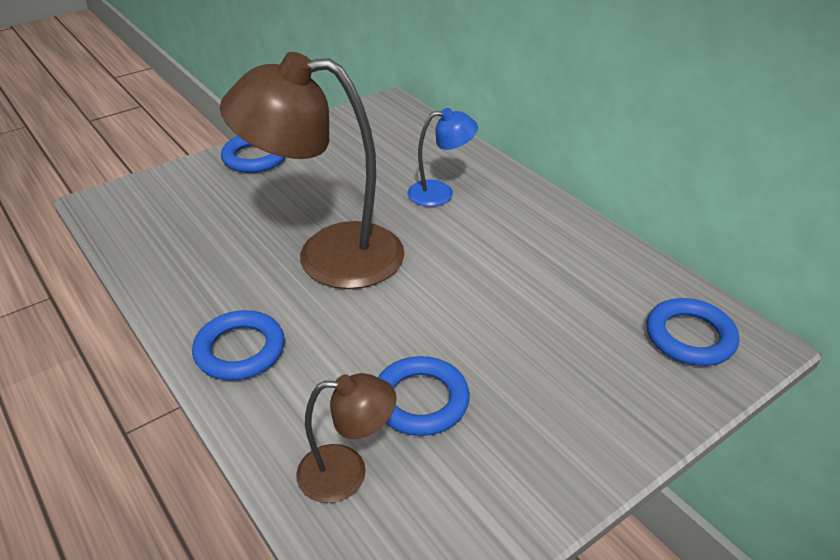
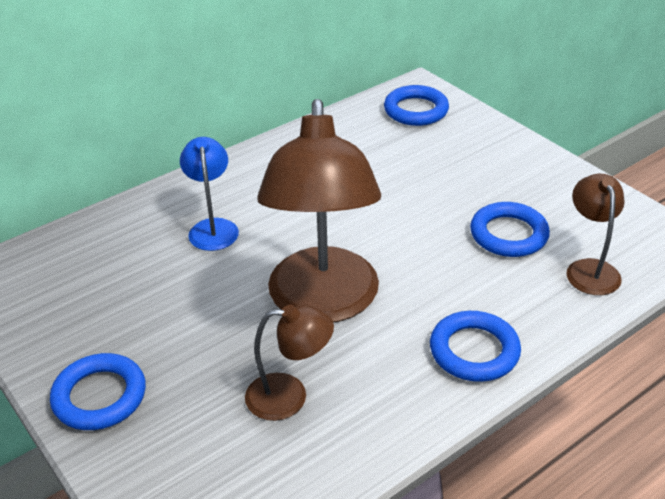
camera: 90 degrees left, 0 degrees up
(224, 238) = (289, 396): none -> brown lamp

